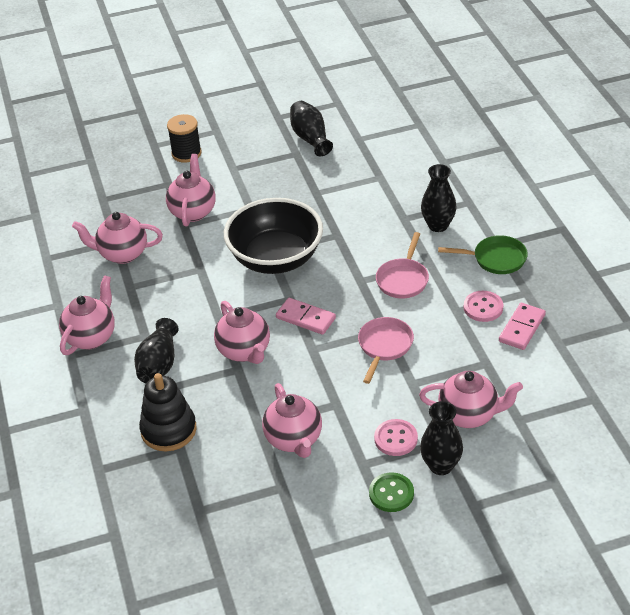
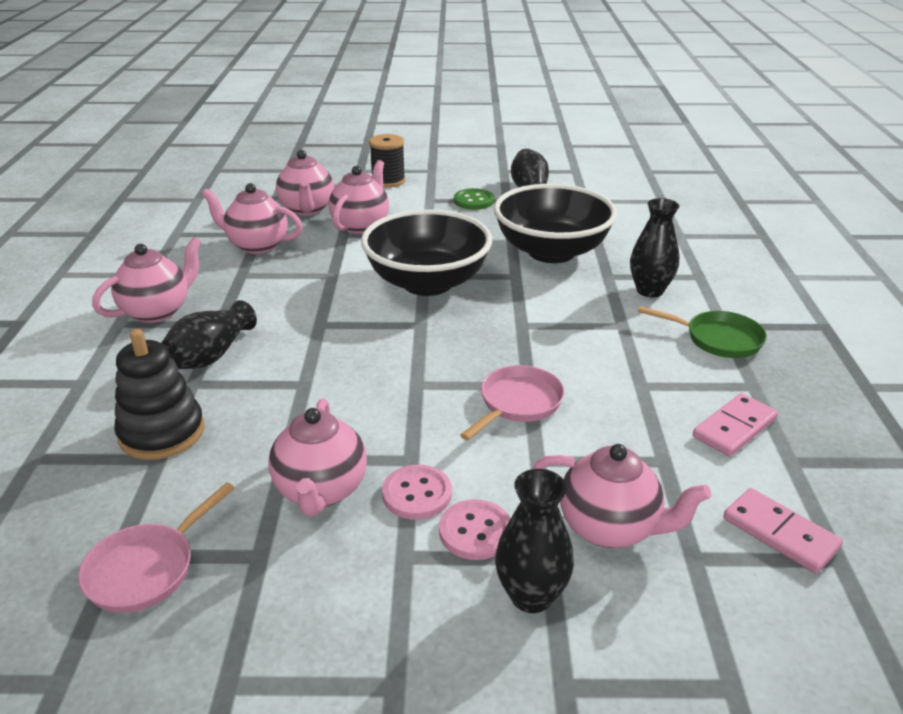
camera: 15 degrees right, 10 degrees down
(244, 351) = (326, 366): pink teapot -> pink teapot (307, 209)
(305, 318) = (427, 348): pink domino -> pink domino (780, 533)
(354, 204) = (551, 252): none -> black bowl
(391, 493) = (426, 618): green button -> green button (474, 201)
(403, 279) = (579, 335): pink pan -> pink pan (146, 569)
(483, 307) = (682, 389): pink button -> pink button (417, 494)

